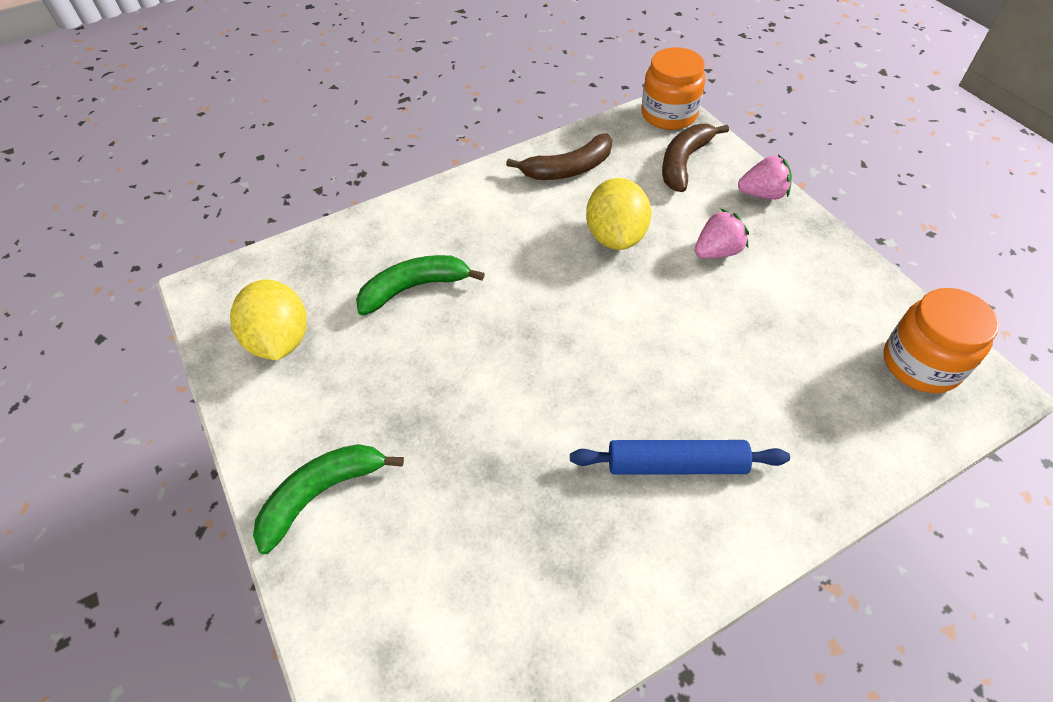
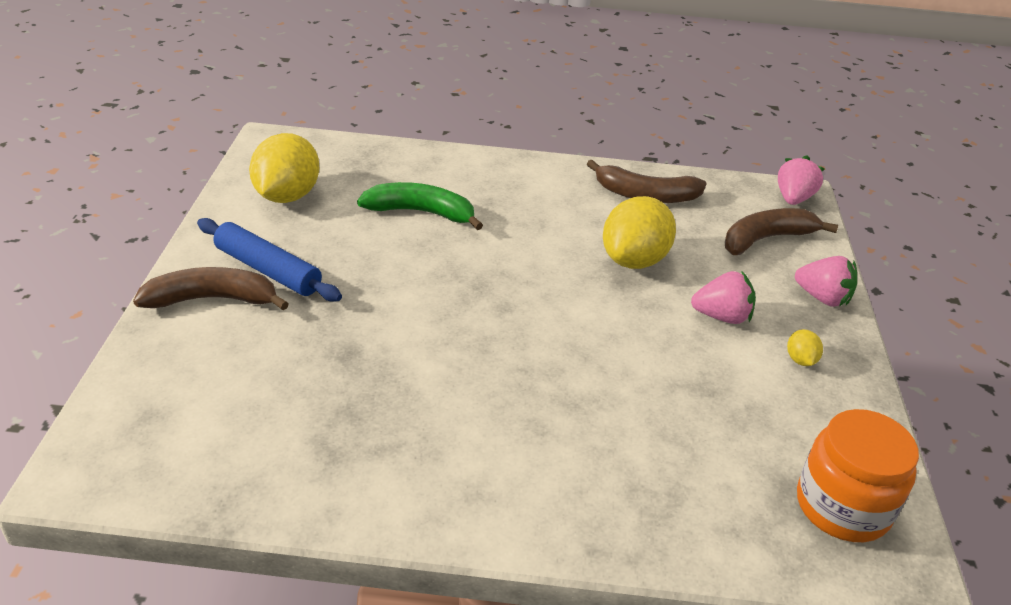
camera: 30 degrees right, 15 degrees down
(321, 494) = (212, 299): green banana -> brown banana
(669, 114) = (793, 198): orange jar -> pink strawberry
(676, 464) = (502, 438): blue rolling pin -> blue rolling pin (268, 270)
(795, 258) = (800, 360): none -> yellow lemon

